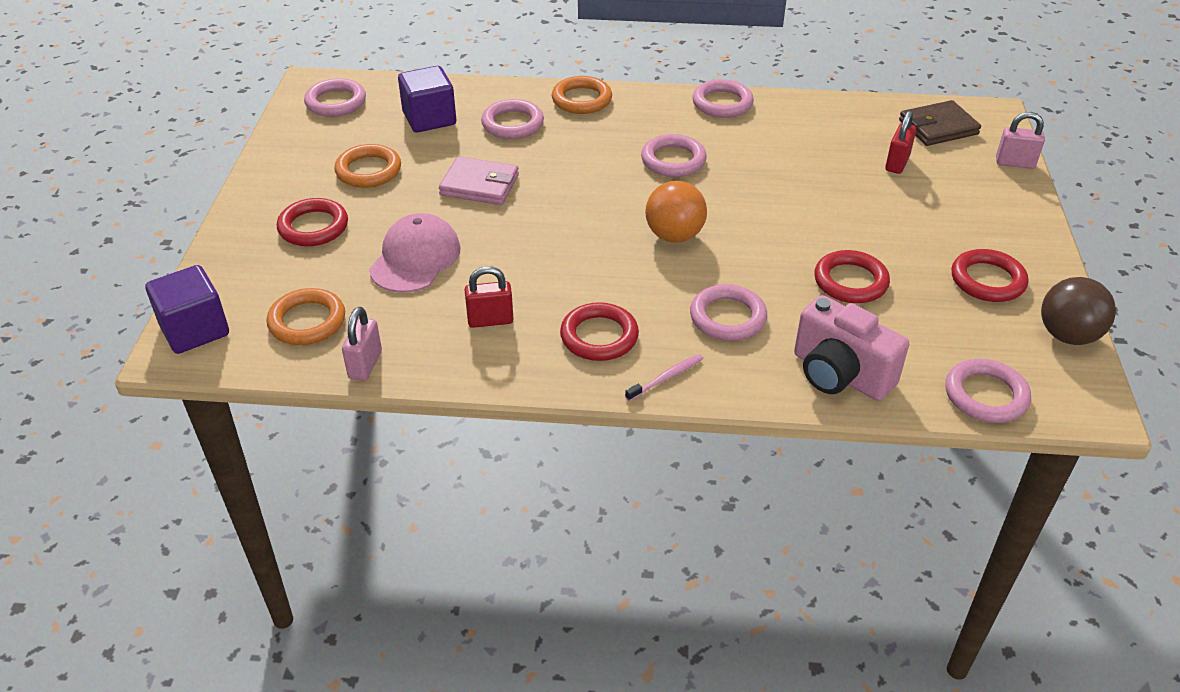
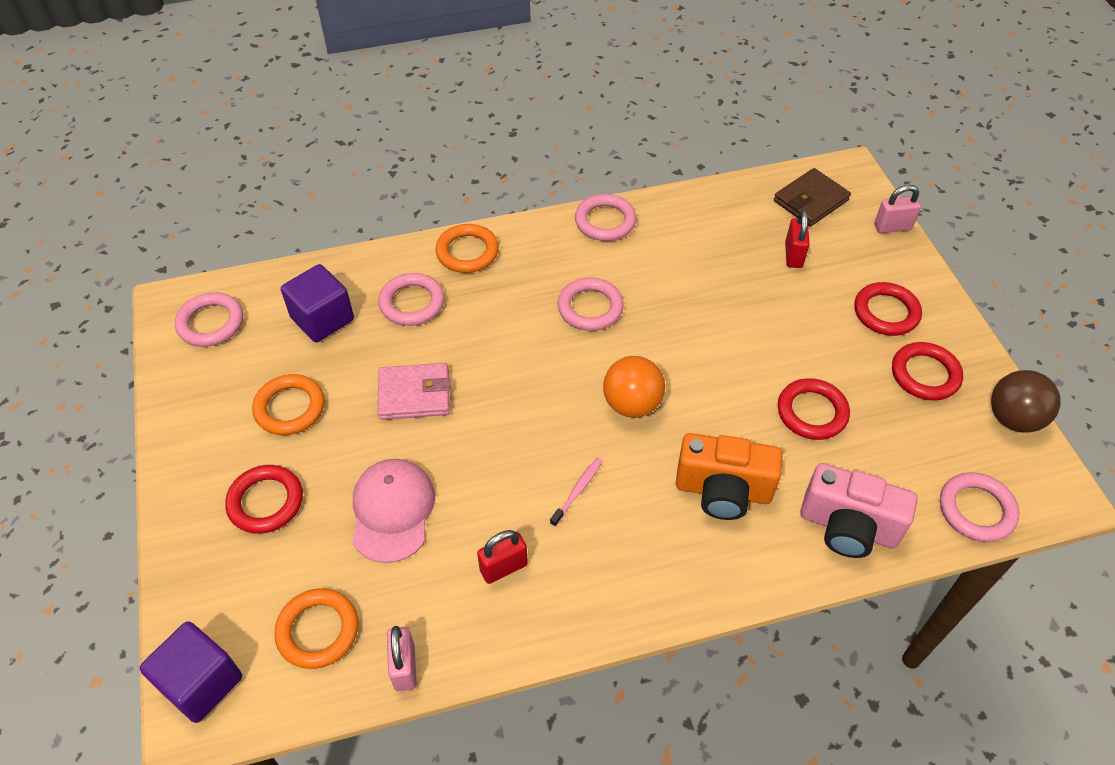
camera: 20 degrees left, 10 degrees up
(599, 336) = (616, 553): red ring -> red ring (886, 312)
(666, 378) = (699, 584): pink toothbrush -> pink toothbrush (577, 491)
(727, 317) = (723, 491): pink ring -> orange camera

